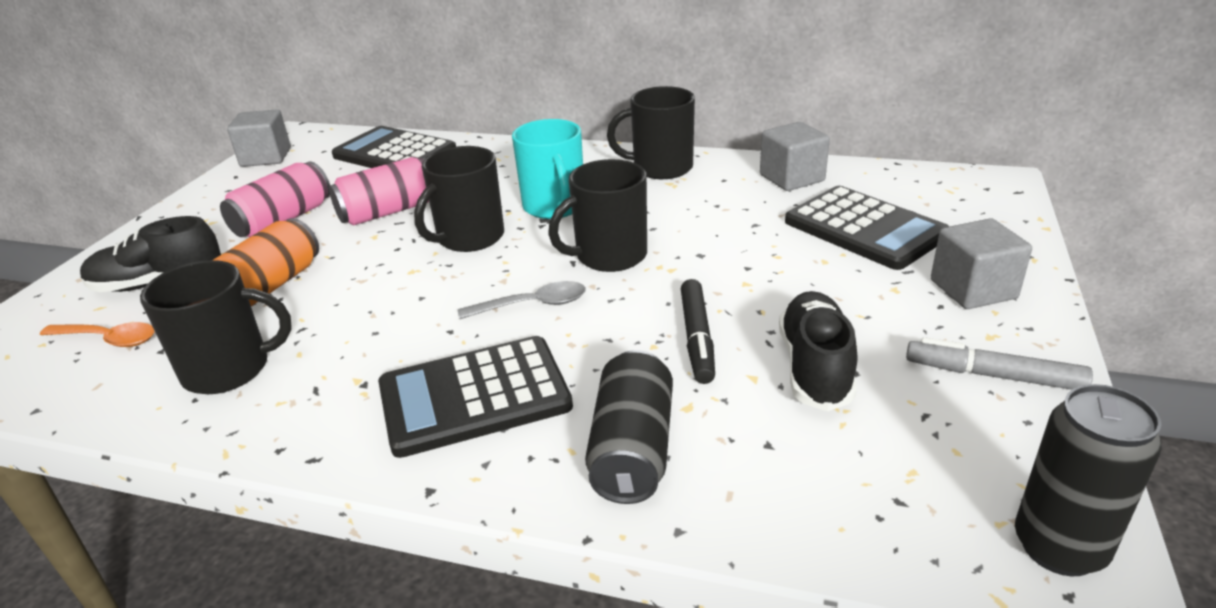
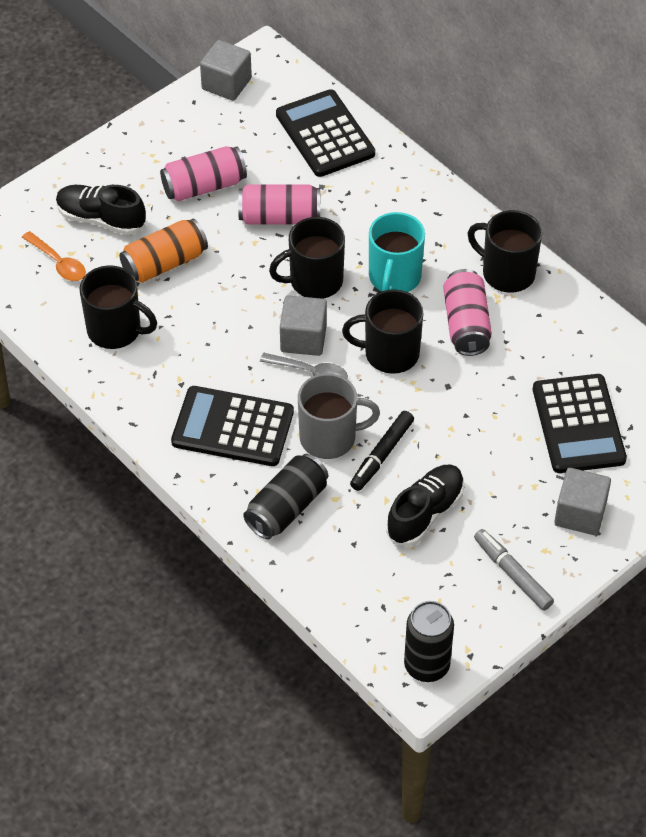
camera: 30 degrees right, 20 degrees up
(615, 350) = (329, 437): none -> grey mug
(663, 209) = (466, 324): none -> pink can
(792, 178) = (589, 342): grey cube -> grey cube (303, 338)

